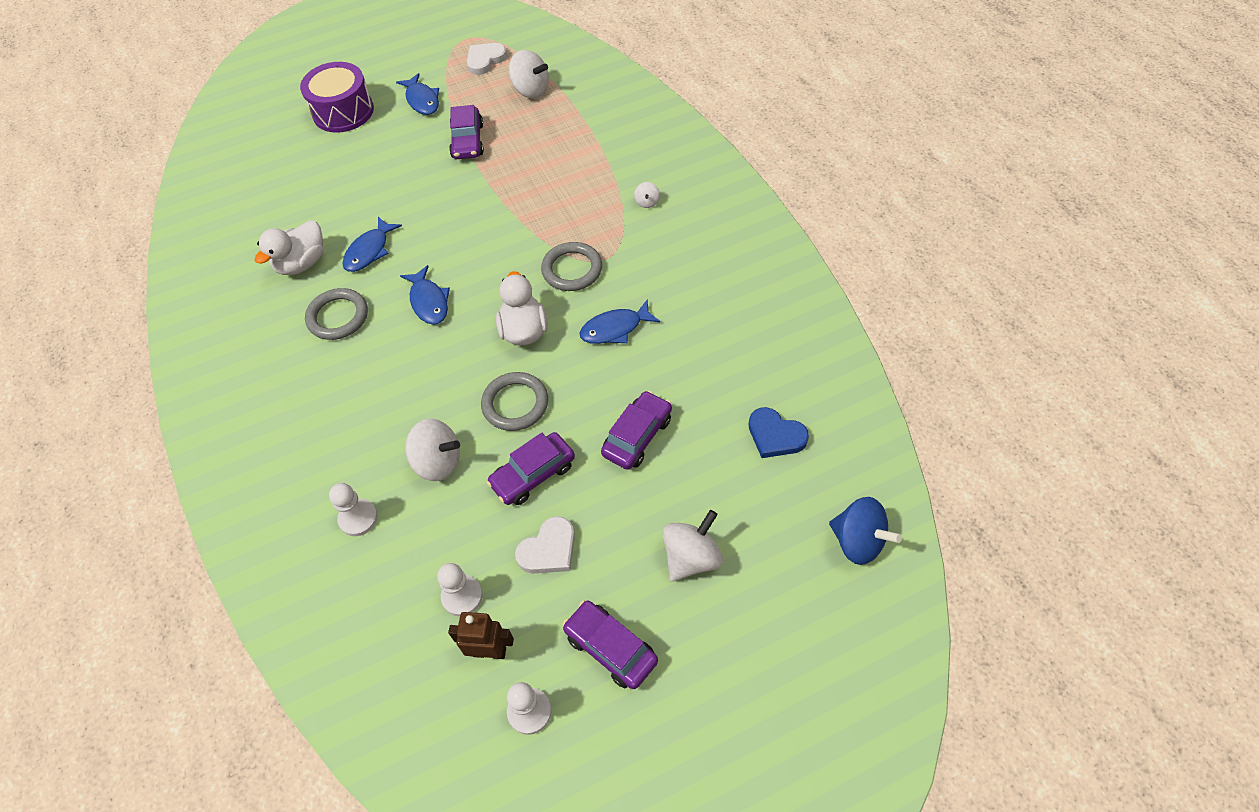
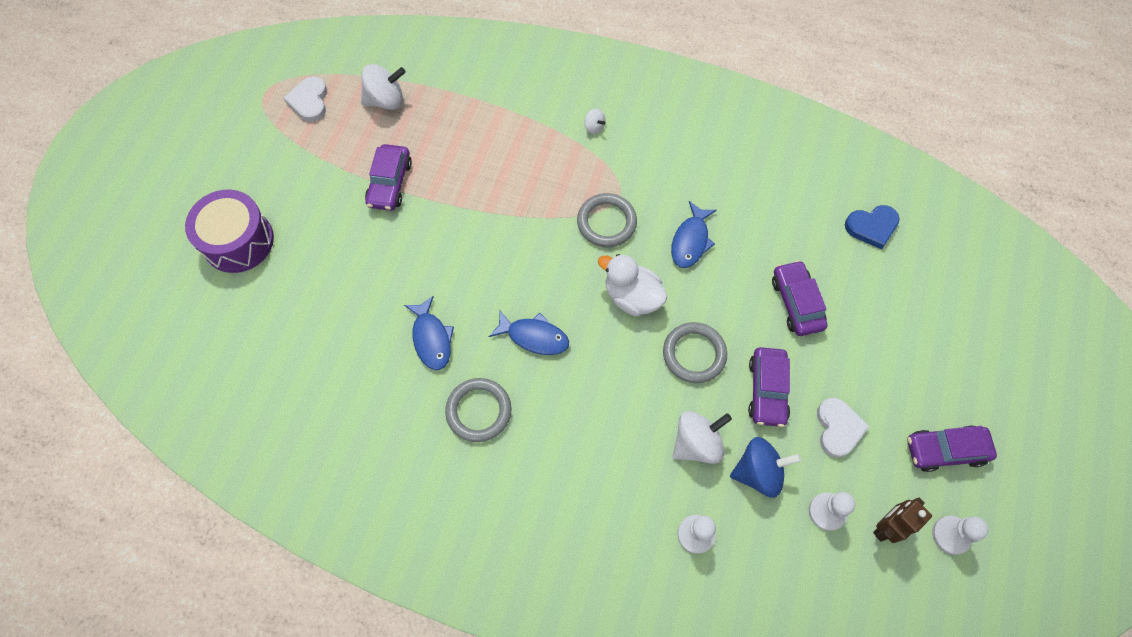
camera: 50 degrees left, 10 degrees up
(302, 263) = (387, 397): white duck -> none
(422, 100) = (300, 177): blue fish -> none
(468, 141) = (390, 183): purple car -> purple car turned 60 degrees clockwise
(691, 557) = (919, 350): white spinning top -> none
(858, 541) = (987, 252): blue spinning top -> blue spinning top (758, 472)

